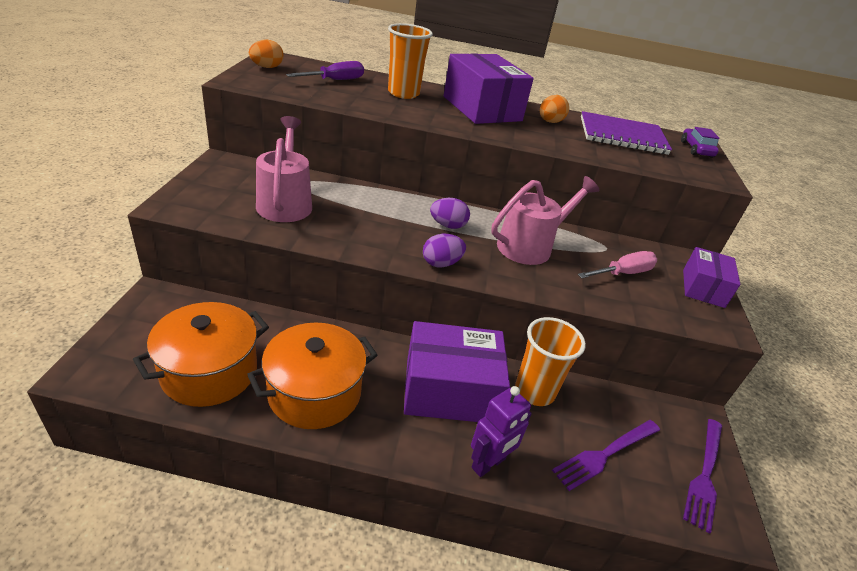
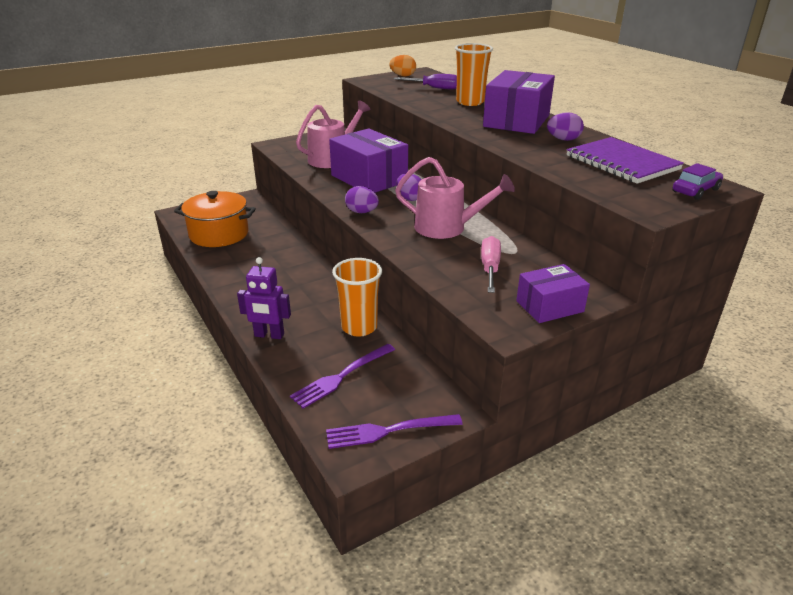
camera: 55 degrees right, 5 degrees down
(314, 393) = (245, 263): orange pot -> none
(450, 390) = (310, 298): purple box -> purple box (369, 178)
(550, 122) = (563, 139): orange egg -> purple egg
(605, 454) = (342, 376): purple fork -> purple fork turned 60 degrees counterclockwise
(622, 273) = (490, 268): pink screwdriver -> pink screwdriver turned 105 degrees counterclockwise

